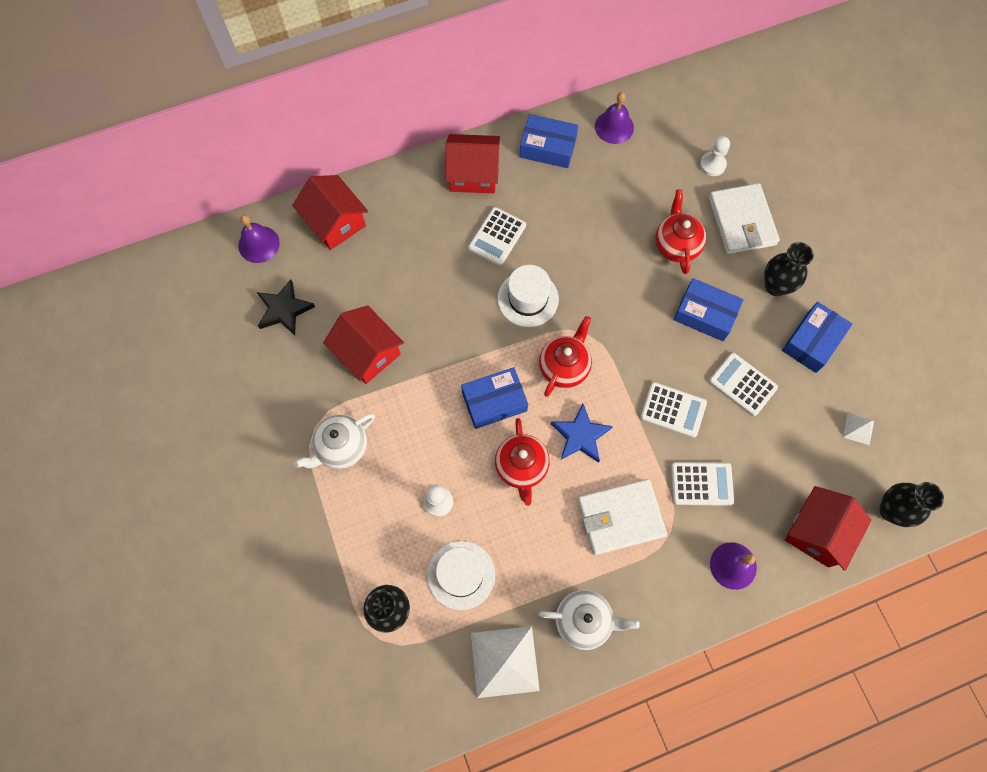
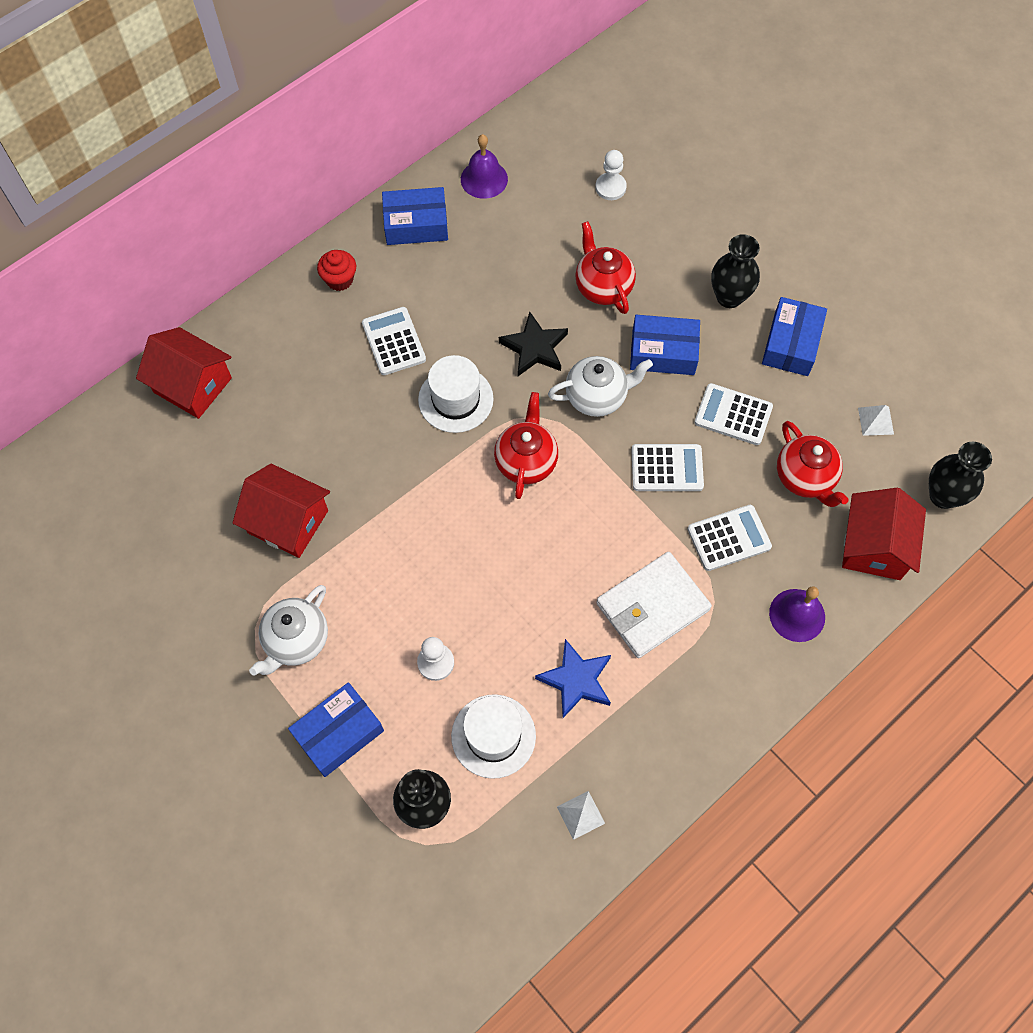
camera: 20 degrees left, 5 degrees down
(259, 244) = (107, 440): purple bell -> none
(284, 310) = (167, 505): black star -> black star (535, 348)
(473, 174) = (339, 280): red house -> red cupcake
(494, 401) = (459, 527): blue box -> blue box (339, 733)
(497, 237) = (394, 341): white calculator -> white calculator turned 150 degrees clockwise
(504, 661) = (580, 815): white pyramid -> white pyramid, size x0.47
(521, 467) = (518, 590): red teapot -> red teapot (805, 478)
(580, 436) = (573, 532): blue star -> blue star (576, 680)
(584, 620) = (654, 735): white teapot -> white teapot (597, 397)
(742, 221) = (666, 239): white wallet -> none

